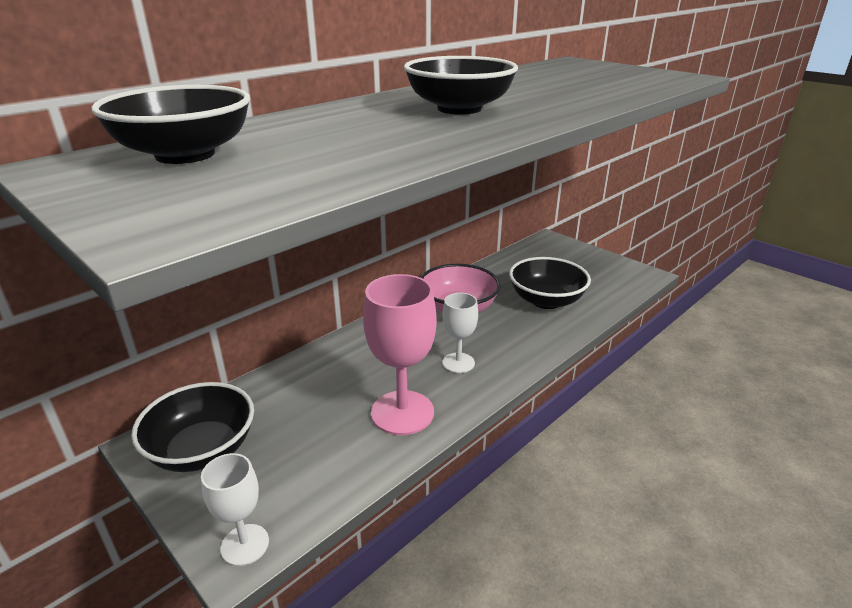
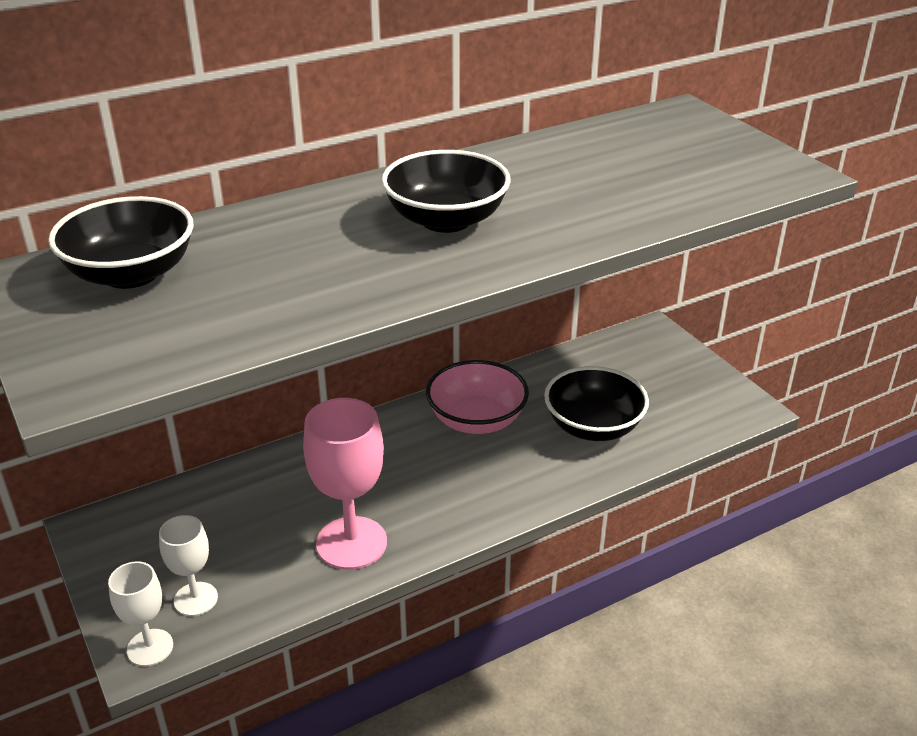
camera: 15 degrees right, 5 degrees up
(202, 450) = (138, 544): black bowl -> none
(458, 363) = (441, 494): white goblet -> white goblet (195, 599)

